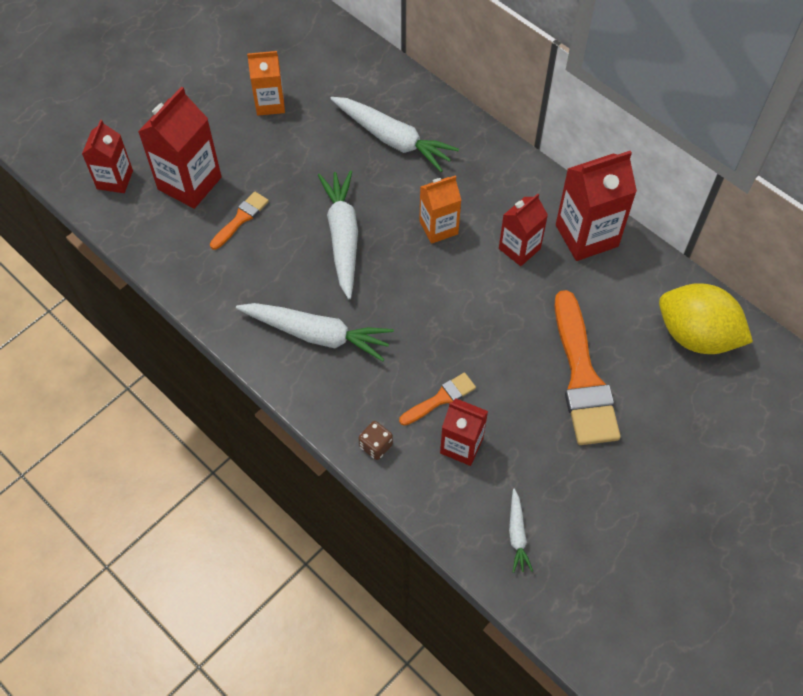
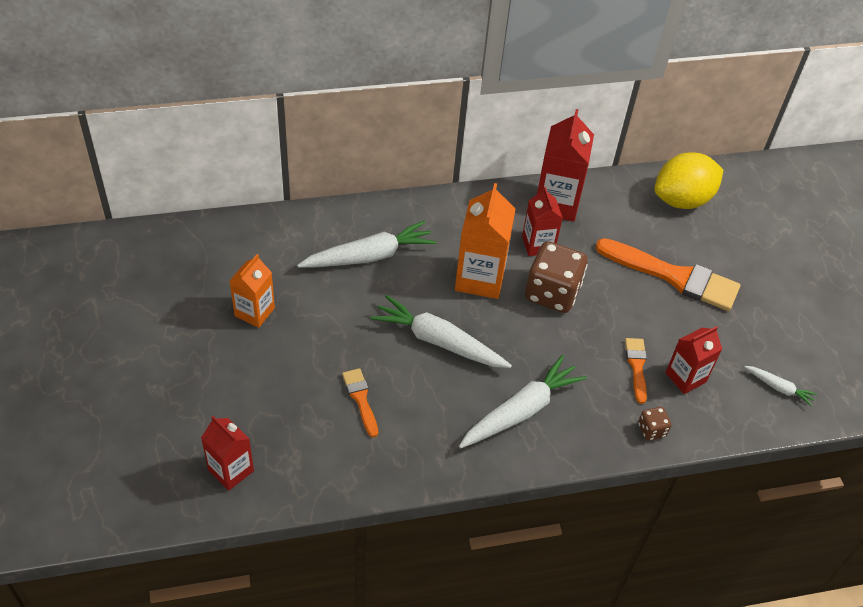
camera: 60 degrees left, 10 degrees down
(189, 183) = (288, 415): red carton -> none
(438, 227) = (480, 278): orange carton -> orange carton, size x1.59
(470, 289) = (552, 293): none -> brown dice

